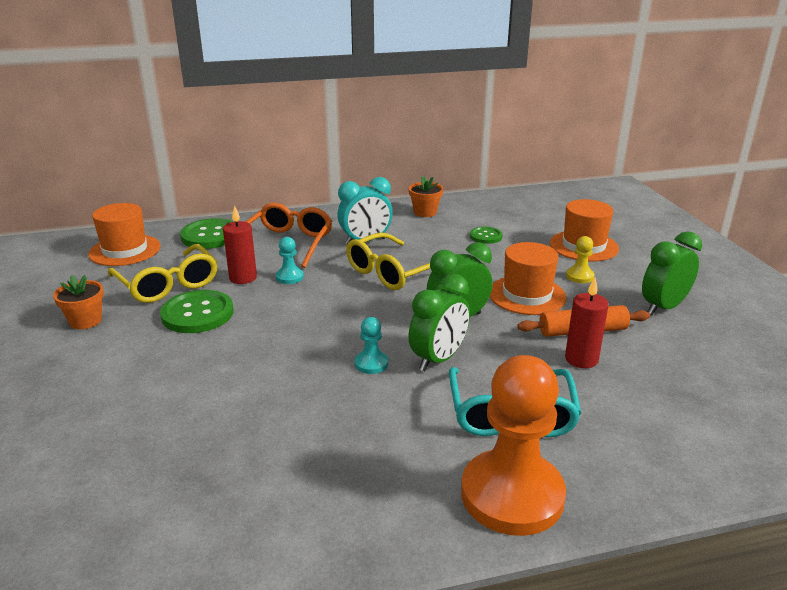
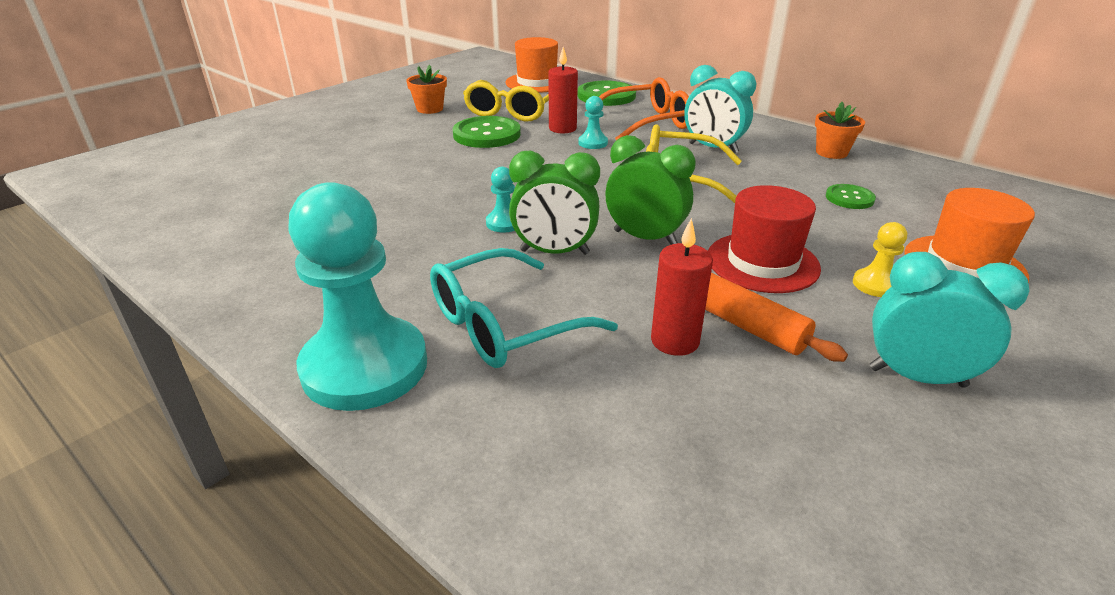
camera: 55 degrees right, 5 degrees up
(512, 495) = (365, 366): orange pawn -> turquoise pawn
(527, 295) = (762, 262): orange hat -> red hat
(663, 307) = (917, 377): green clock -> turquoise clock

